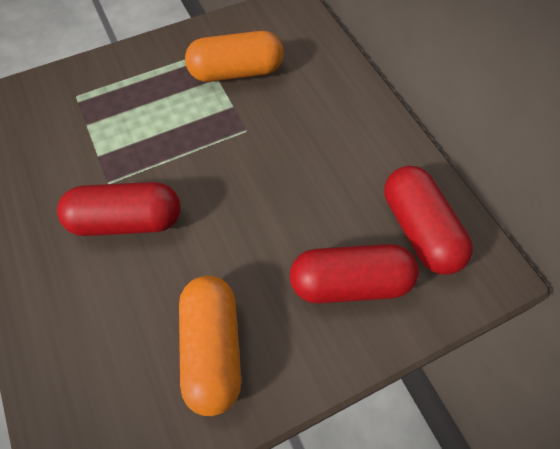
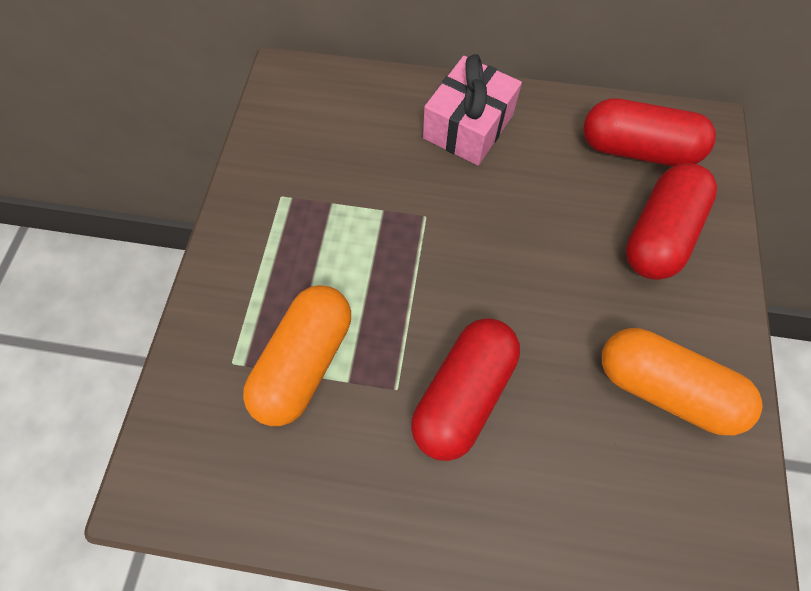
camera: 55 degrees left, 5 degrees up
(236, 72) = (338, 180): orange capsule -> orange capsule (305, 361)
(341, 114) = (468, 126): none -> pink gift

